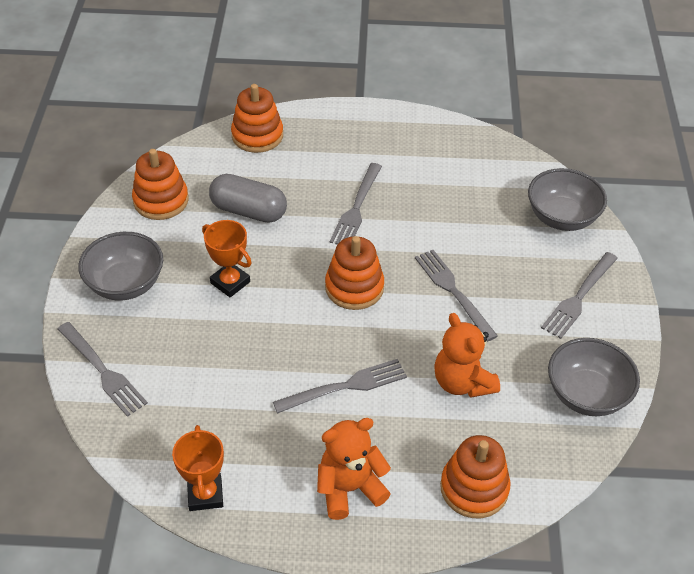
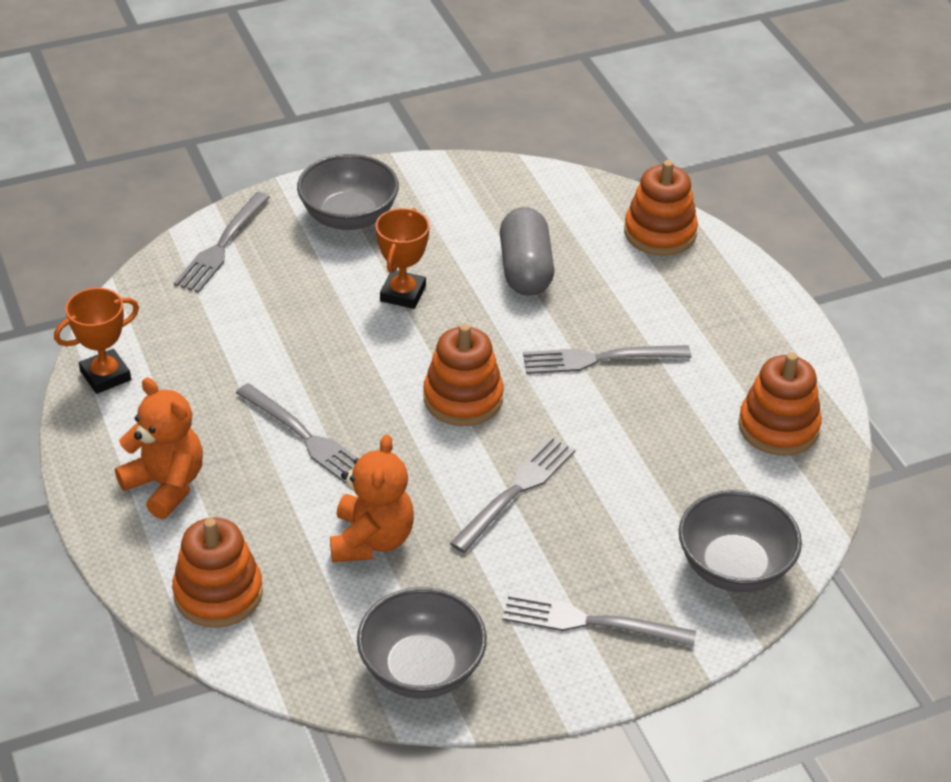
camera: 65 degrees right, 5 degrees down
(161, 200) = (491, 196): orange stacking toy -> orange stacking toy (778, 427)
(462, 382) = (371, 540): orange teddy bear -> orange teddy bear turned 150 degrees clockwise

